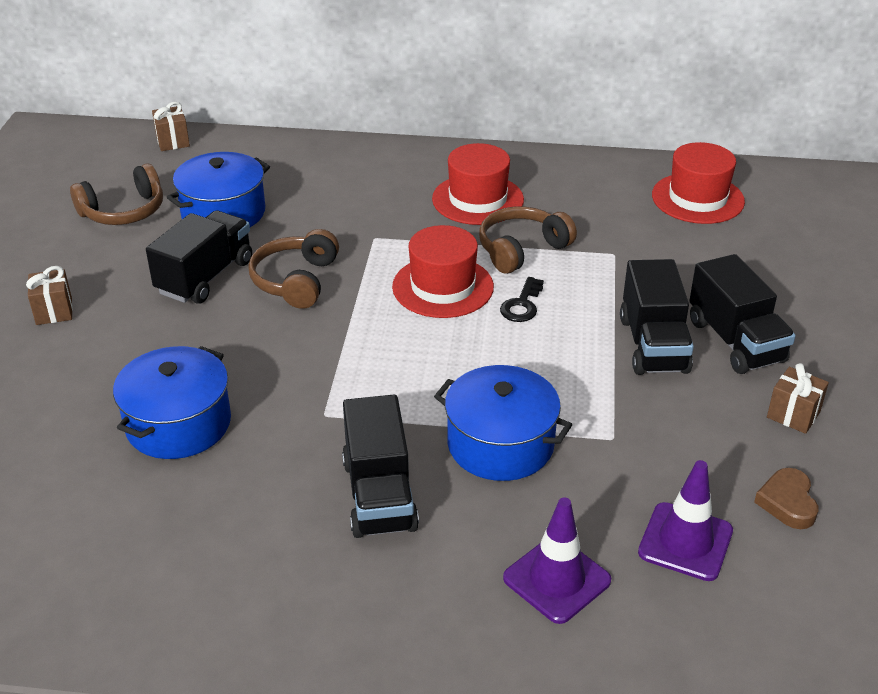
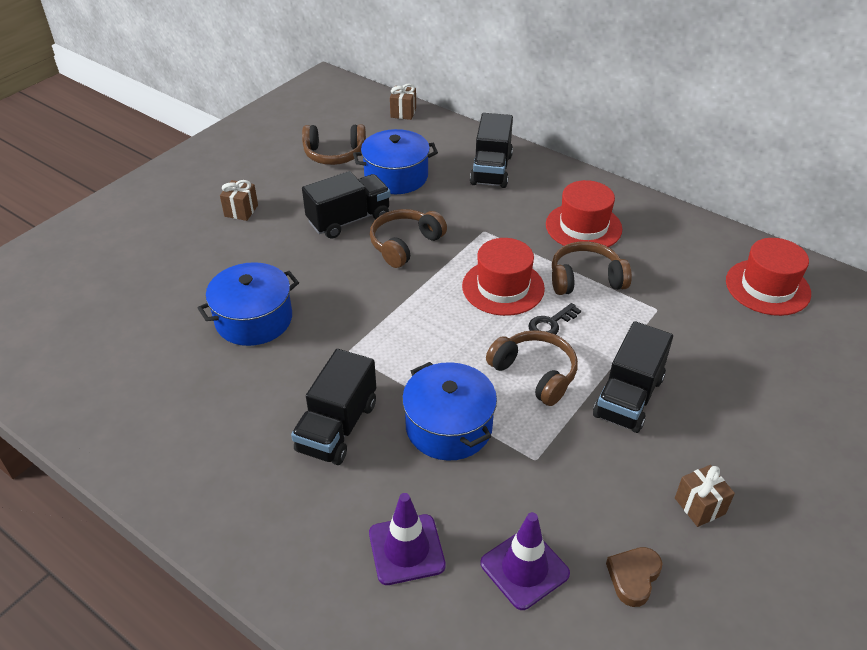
camera: 30 degrees right, 5 degrees up
(545, 358) = (534, 373): none -> brown headphones
(735, 341) = (700, 422): black truck -> black truck (491, 170)

